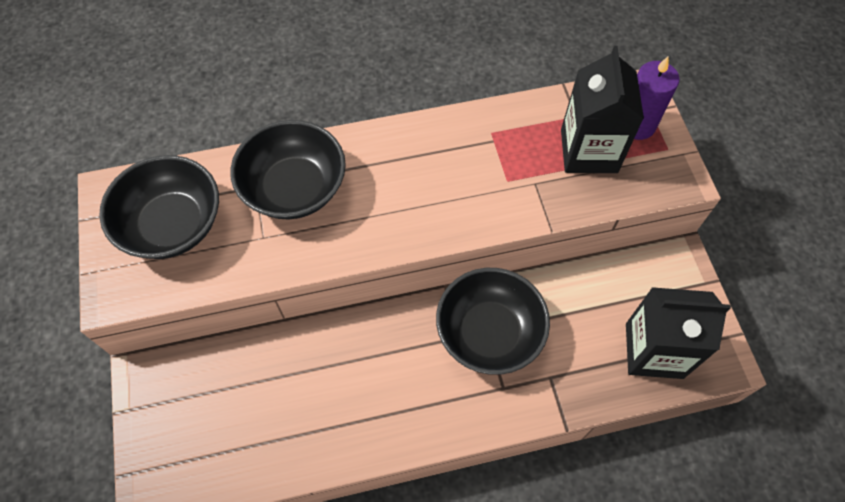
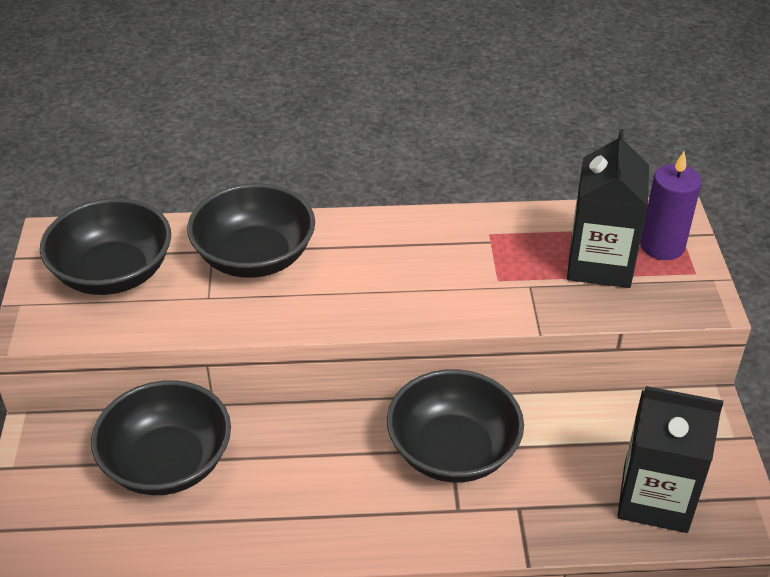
camera: 10 degrees right, 20 degrees down
(259, 383) = (167, 463): none -> black bowl

